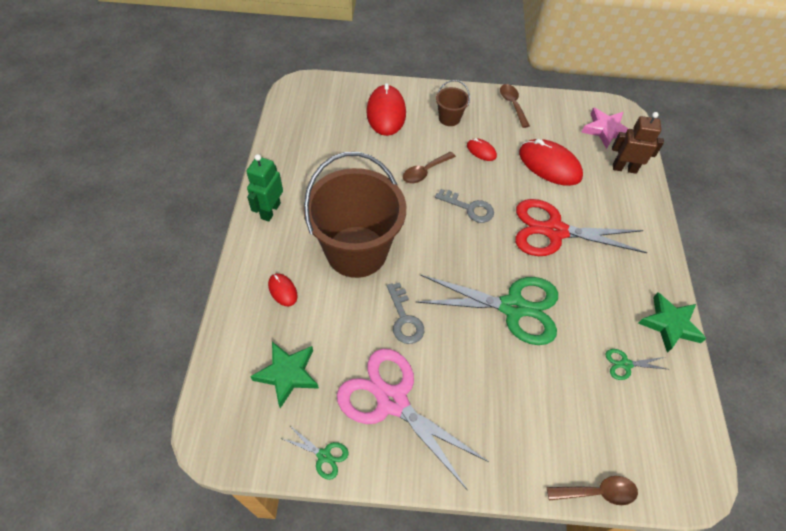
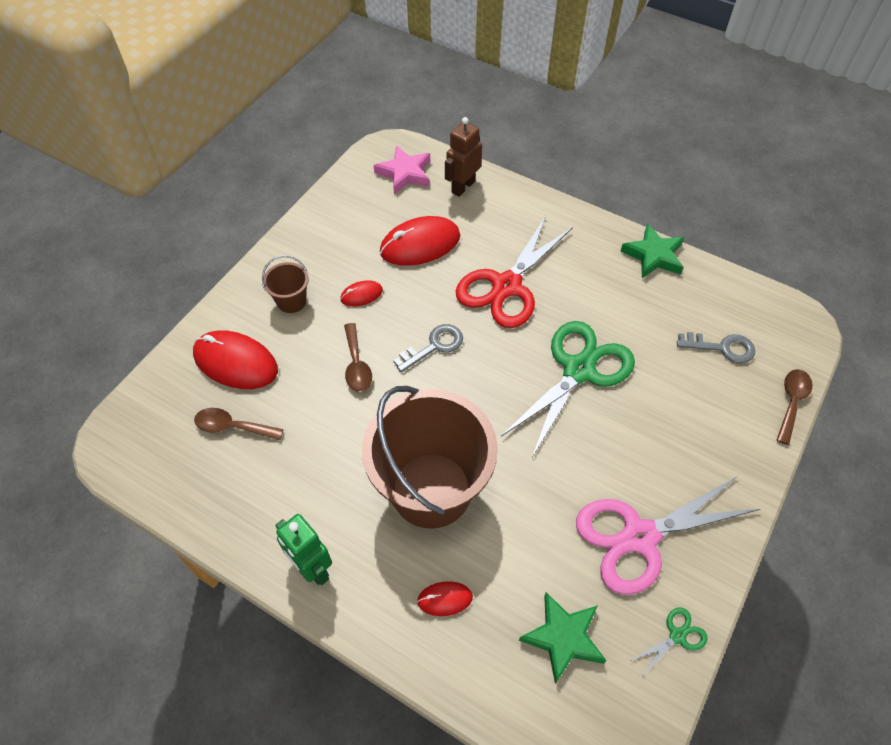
camera: 60 degrees left, 0 degrees up
(404, 319) = (546, 479): grey key -> grey key (722, 348)
(512, 104) = (313, 231): brown spoon -> brown spoon (232, 427)
(625, 364) = (679, 312): green scissors -> none

